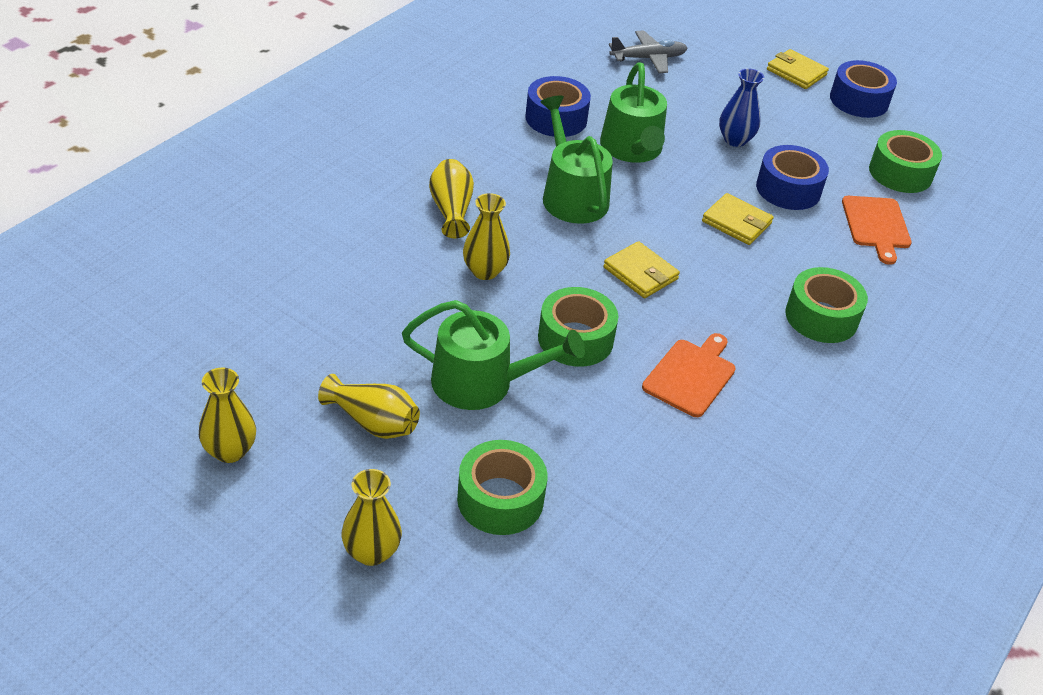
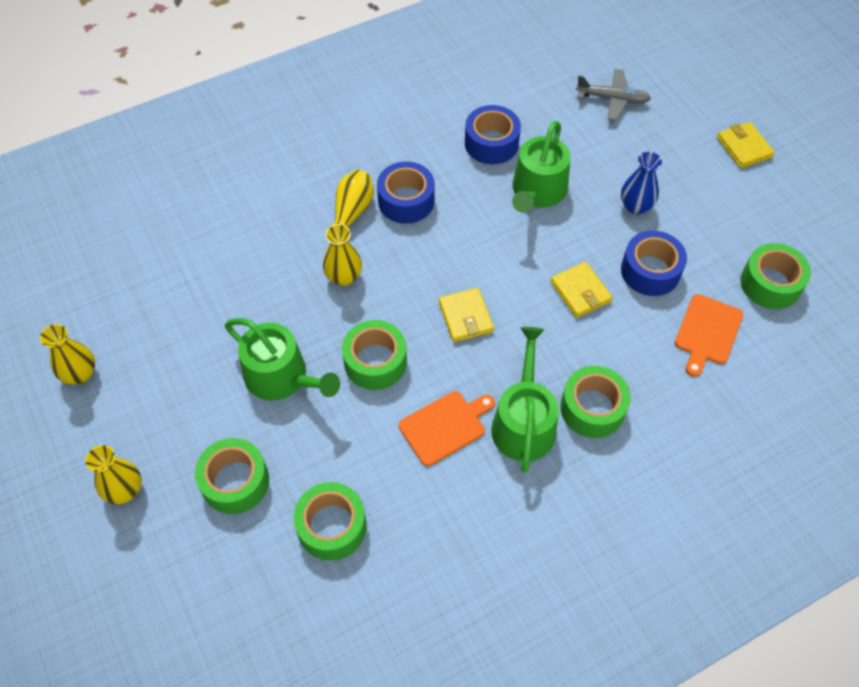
camera: 30 degrees right, 15 degrees up
(373, 422) = (186, 384): yellow vase -> none
(572, 195) = (456, 224): green watering can -> green watering can (524, 422)
(640, 506) = (332, 526): none -> green tape
(859, 100) = (785, 193): blue tape -> blue tape (406, 201)

